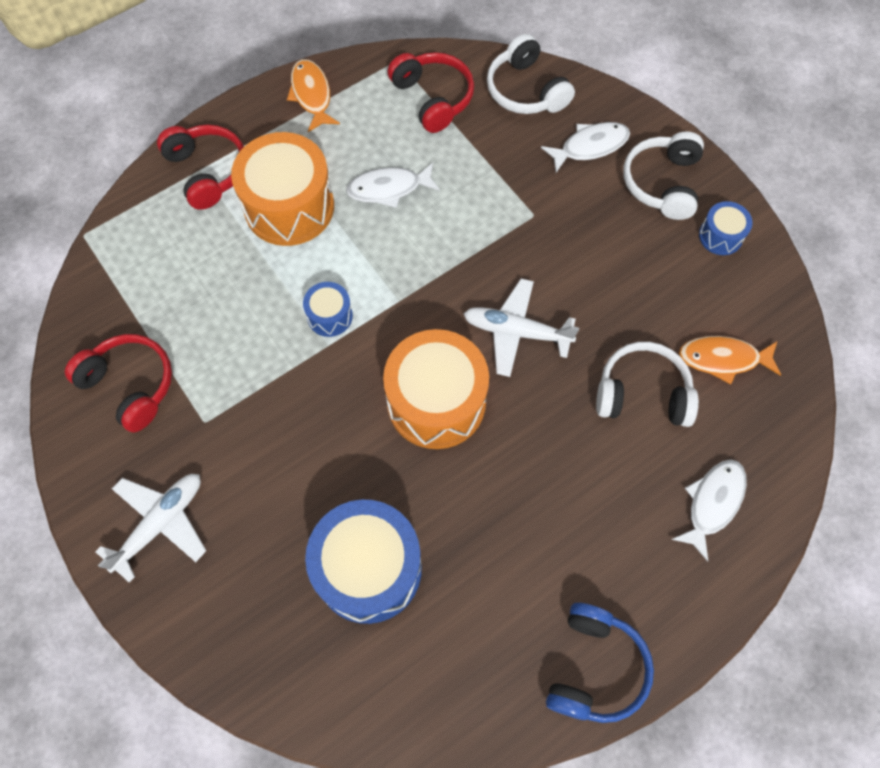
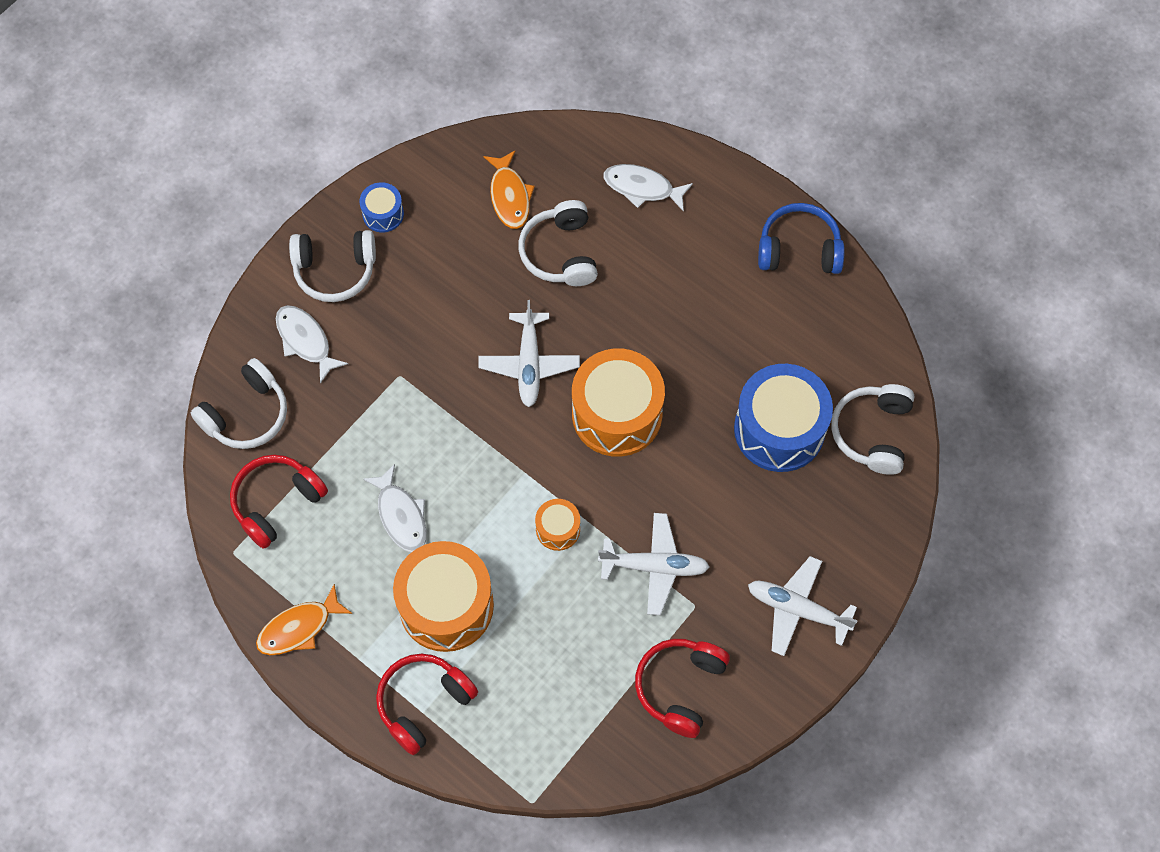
camera: 105 degrees left, 0 degrees up
(259, 394) = (654, 566): none -> white plane
(330, 316) = (558, 529): blue drum -> orange drum
(331, 678) = (872, 432): none -> white headphones

